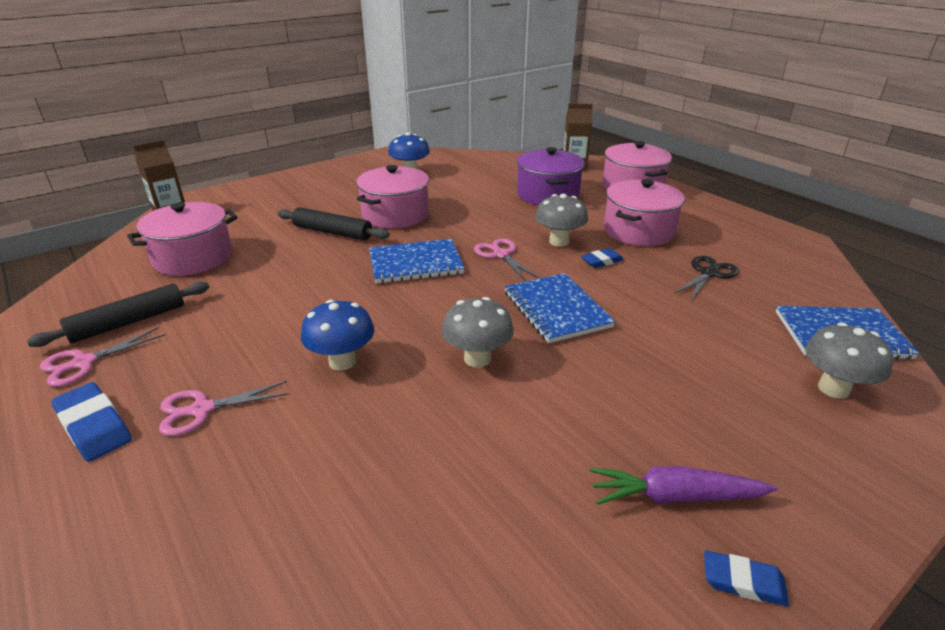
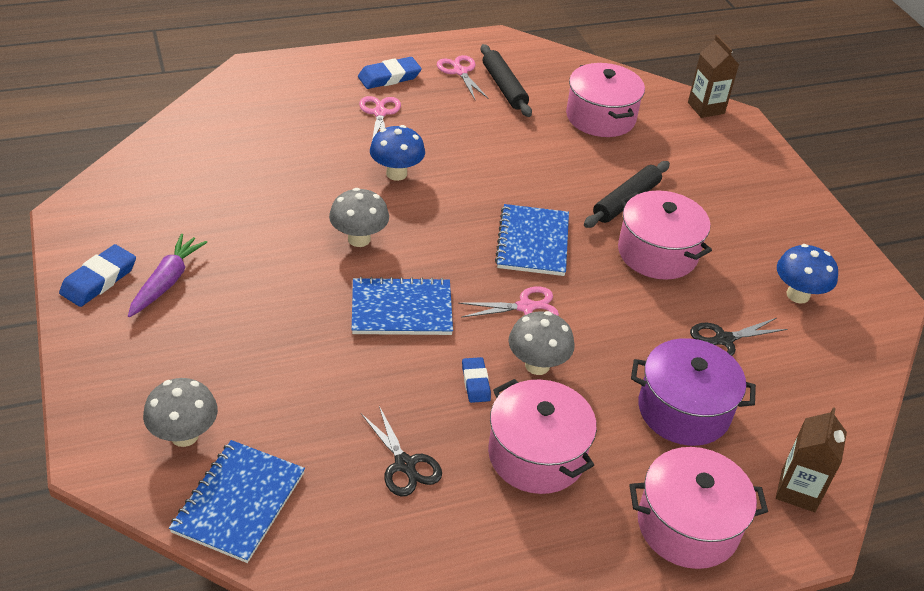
camera: 105 degrees right, 10 degrees up
(472, 189) = (724, 340): none -> black scissors
(743, 582) = (99, 280): blue eraser -> blue eraser, size x1.58

